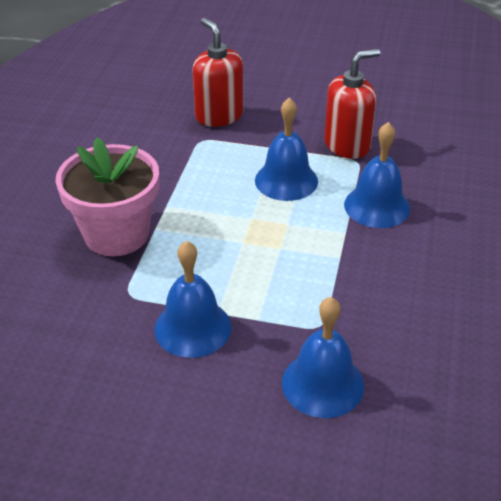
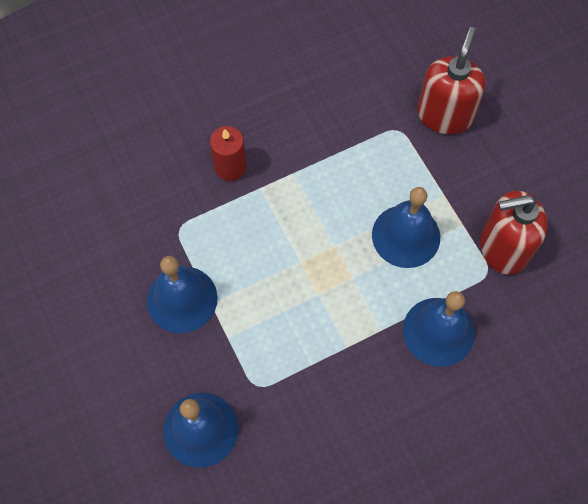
camera: 50 degrees right, 25 degrees up
(116, 234) = (230, 167): pink flower pot -> red candle
(347, 145) = (503, 248): red soap dispenser -> red soap dispenser turned 150 degrees clockwise

